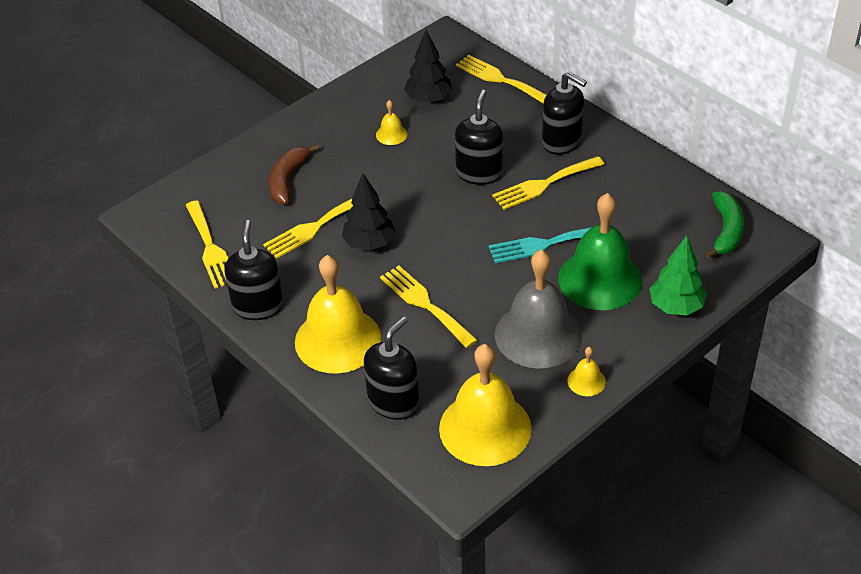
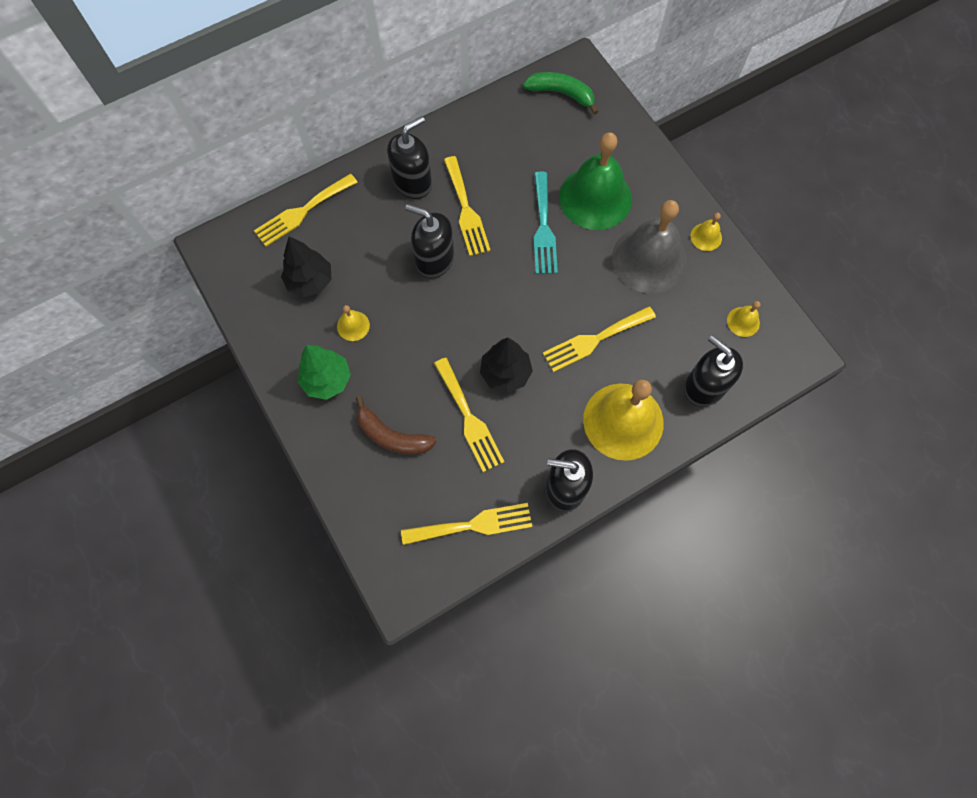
camera: 80 degrees left, 25 degrees up
(485, 428) = (743, 321): yellow bell -> yellow bell, size x0.42
(676, 307) = (638, 153): green tree -> green tree (327, 380)

